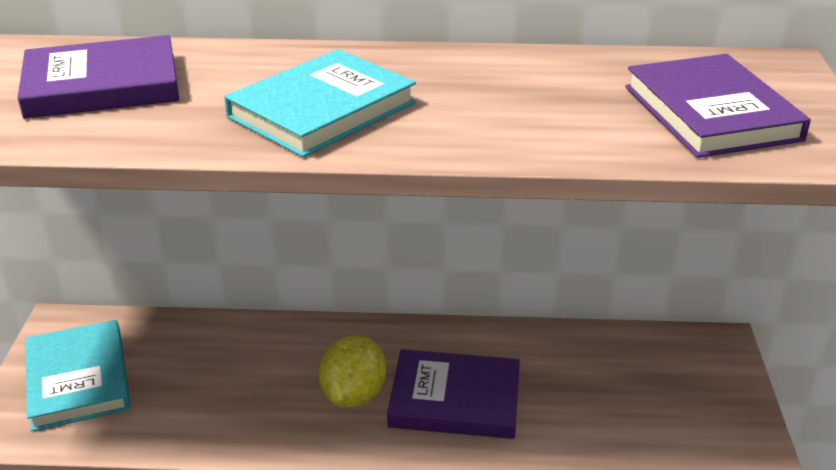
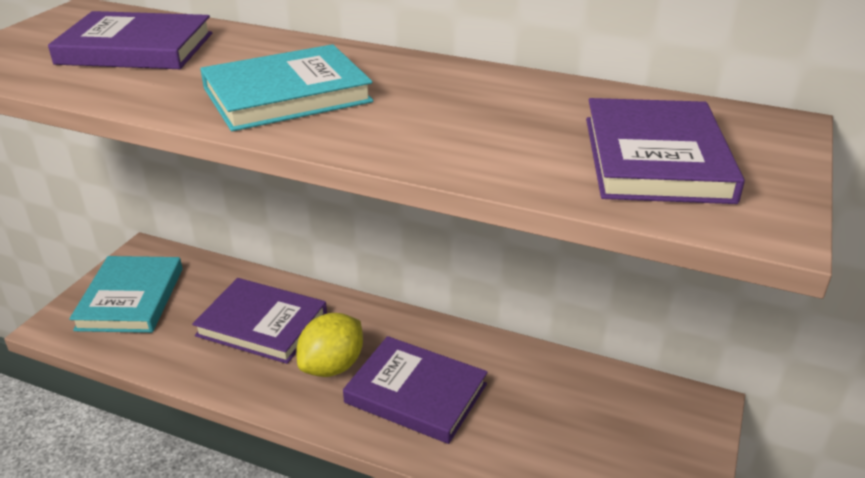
camera: 20 degrees right, 0 degrees up
(251, 371) = (262, 325): none -> purple book

